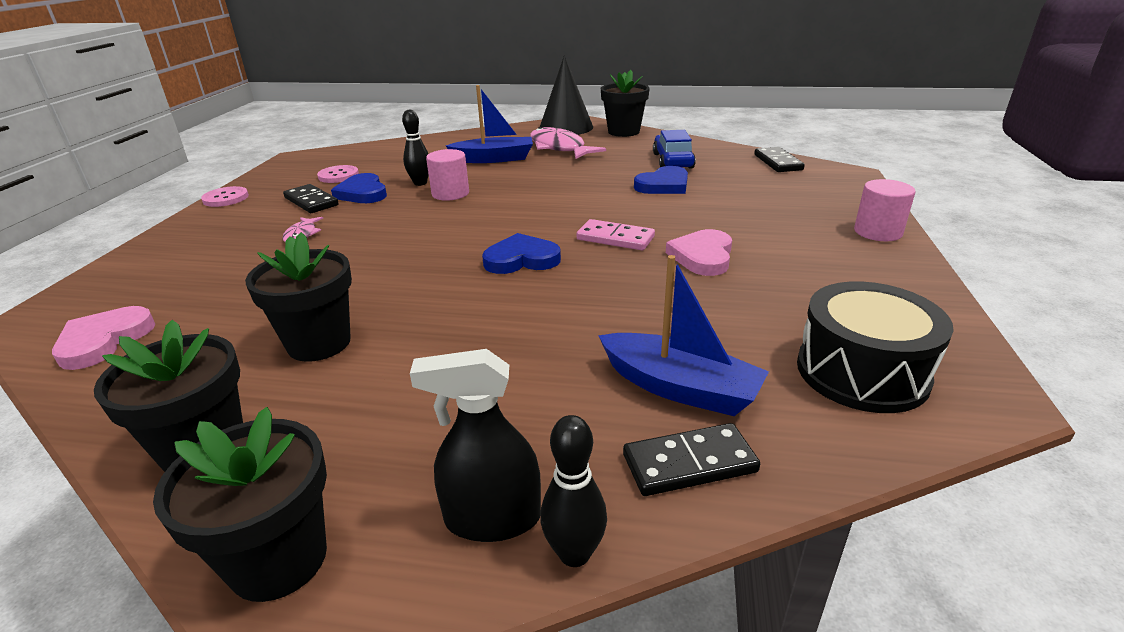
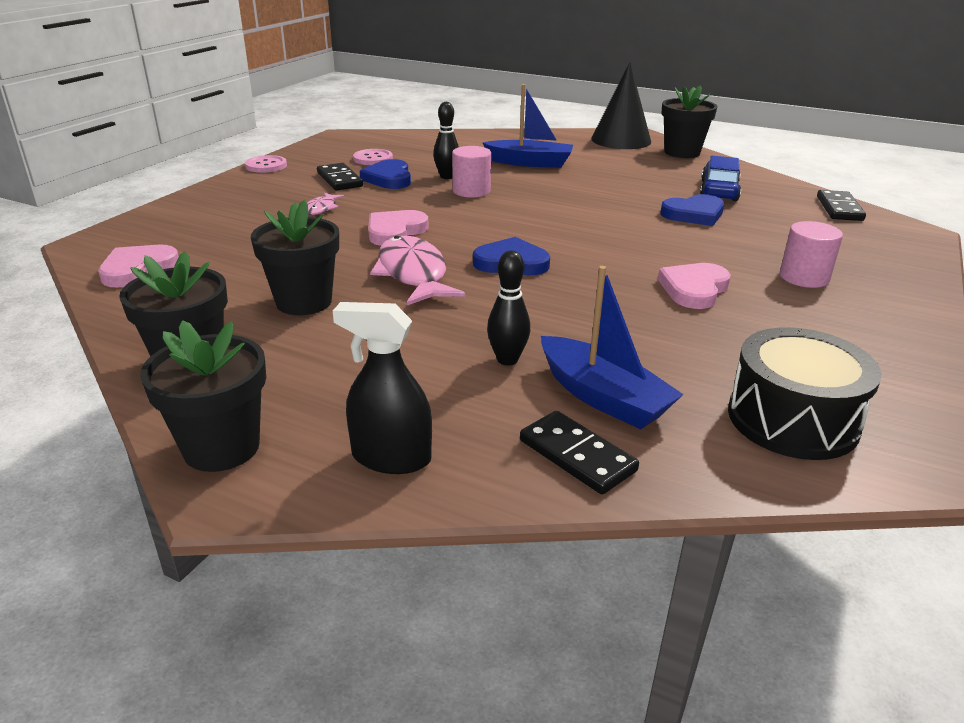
camera: 15 degrees right, 0 degrees up
(390, 246) = (395, 231): none -> pink heart
(559, 148) = (603, 160): pink fish -> pink fish (413, 274)
(574, 553) = (445, 495): black bowling pin -> black bowling pin (507, 360)
(615, 238) = (614, 258): pink domino -> none
(689, 463) = (577, 455): black domino -> black domino turned 45 degrees clockwise
(877, 232) = (906, 297): pink cylinder -> pink cylinder (804, 277)

